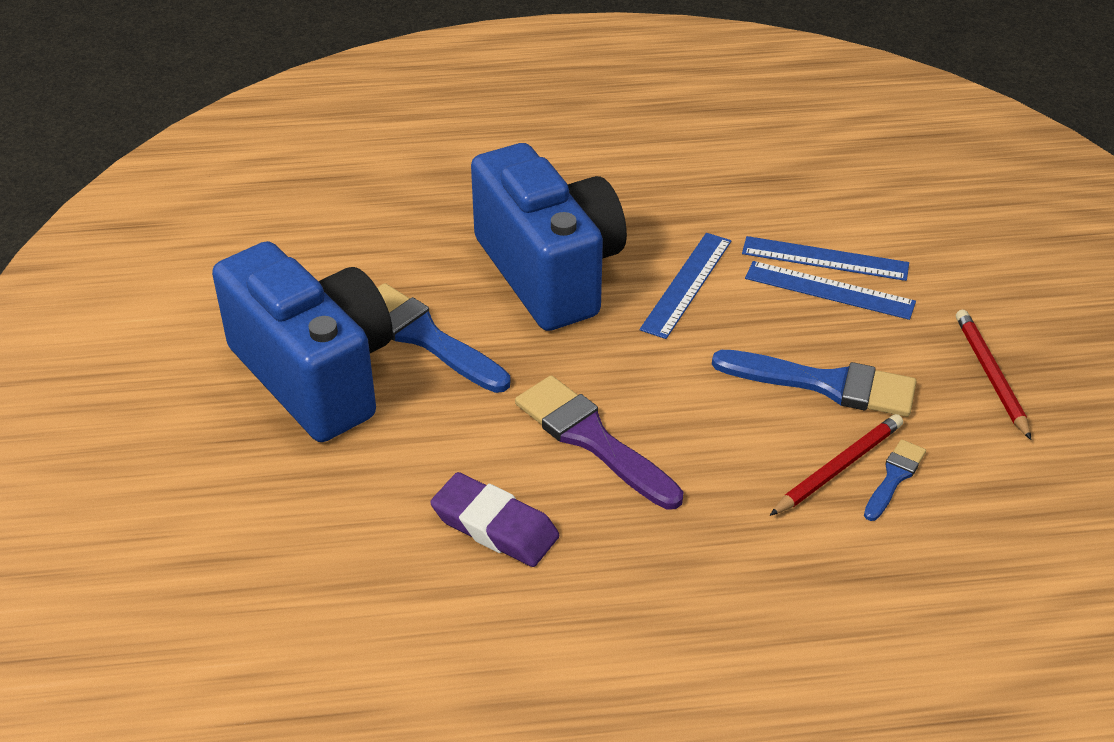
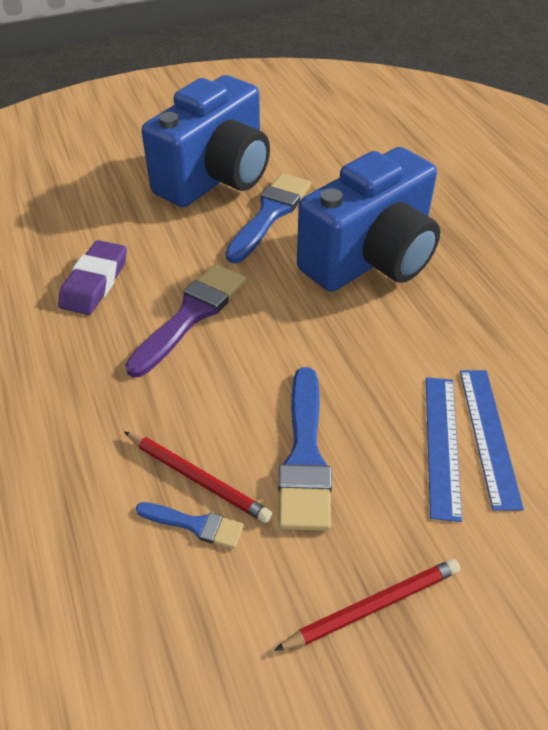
camera: 75 degrees right, 5 degrees up
(686, 284) = (397, 340): blue ruler -> none

